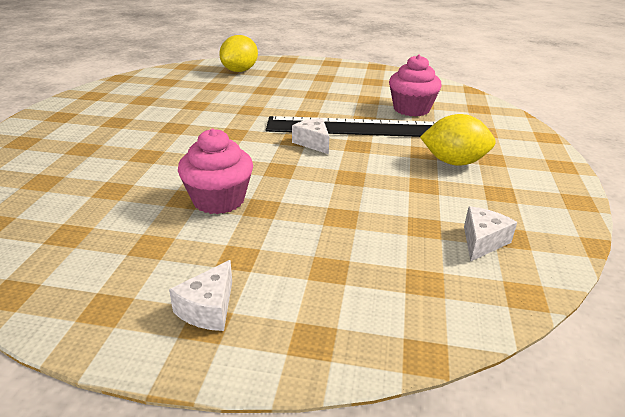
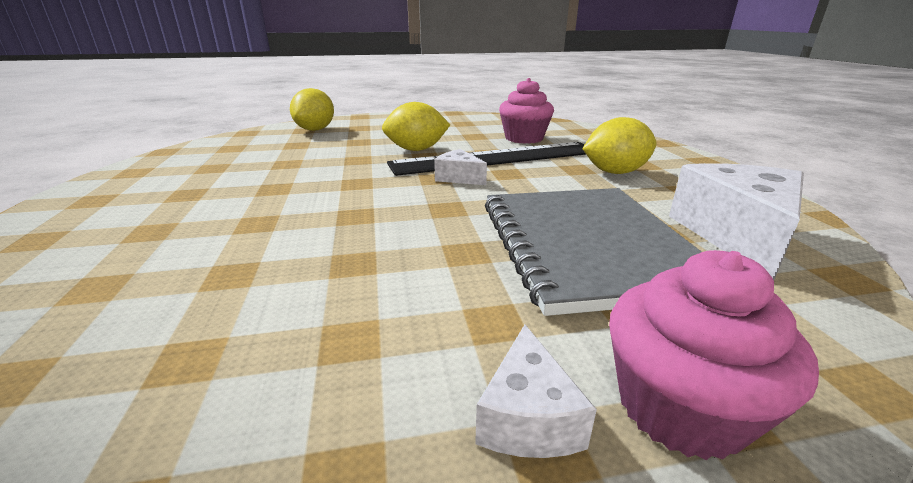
camera: 20 degrees left, 5 degrees down
(218, 200) = (402, 255): pink cupcake -> pink cupcake (680, 407)
(304, 107) = (416, 150): none -> yellow lemon
(350, 223) = (587, 246): none -> grey notebook
(482, 242) = (736, 235): white cheese -> white cheese, size x1.94

